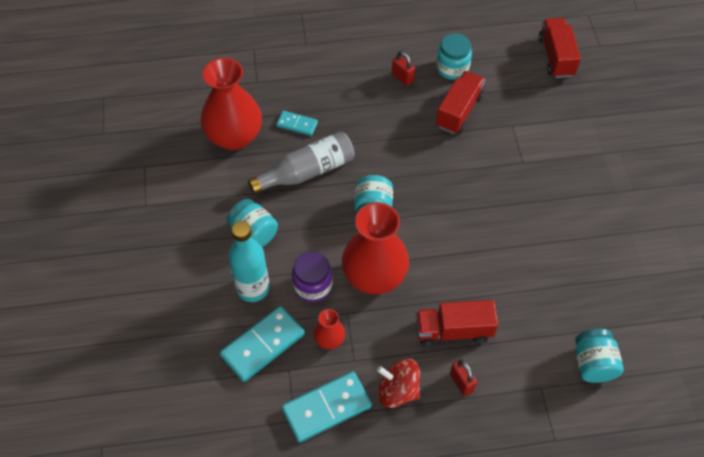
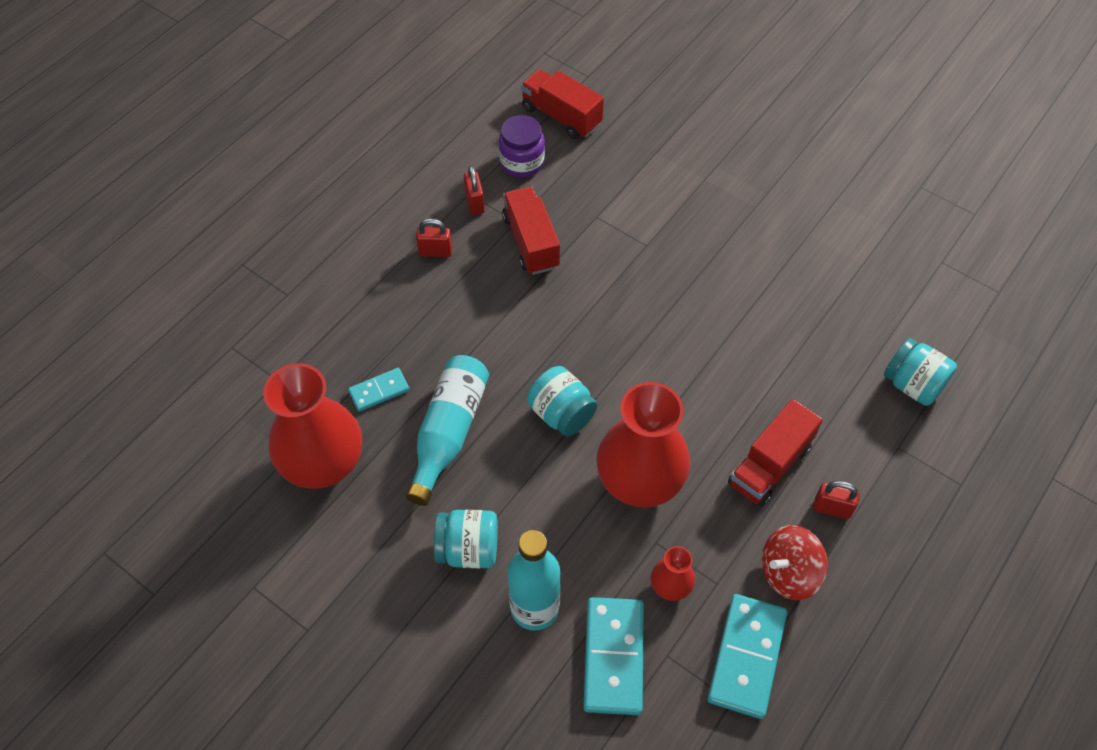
camera: 45 degrees left, 0 degrees up
(307, 172) = (449, 433): grey bottle -> turquoise bottle
(312, 286) = (592, 547): purple jar -> purple jar (522, 162)
(452, 68) = (475, 203): turquoise jar -> red padlock

